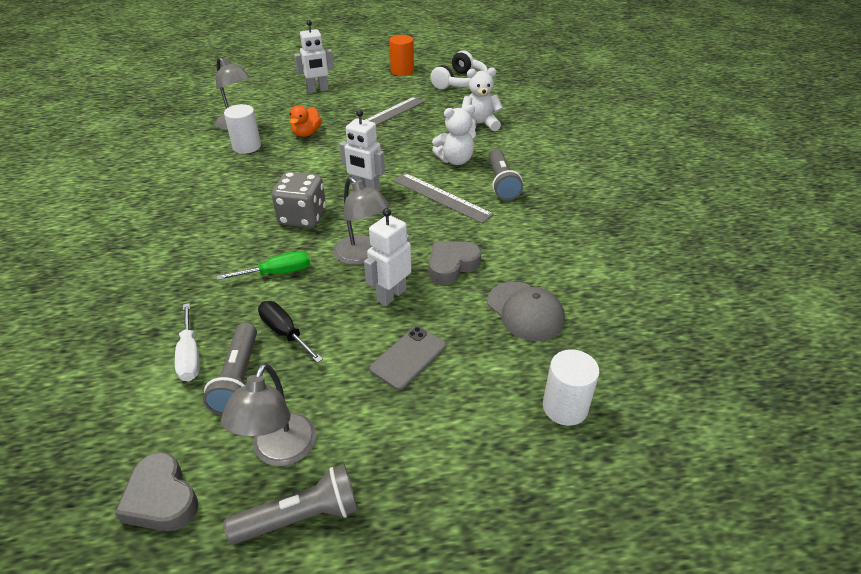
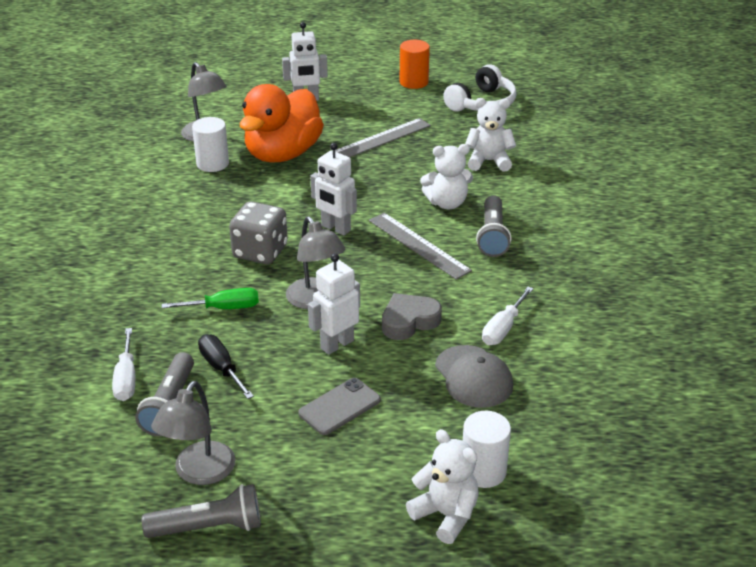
camera: 10 degrees right, 5 degrees down
(161, 498) = (88, 496): grey heart -> none
(306, 133) = (282, 154): orange duck -> orange duck, size x2.16
(537, 262) = (503, 328): none -> white screwdriver
(544, 462) = (446, 515): none -> white teddy bear

